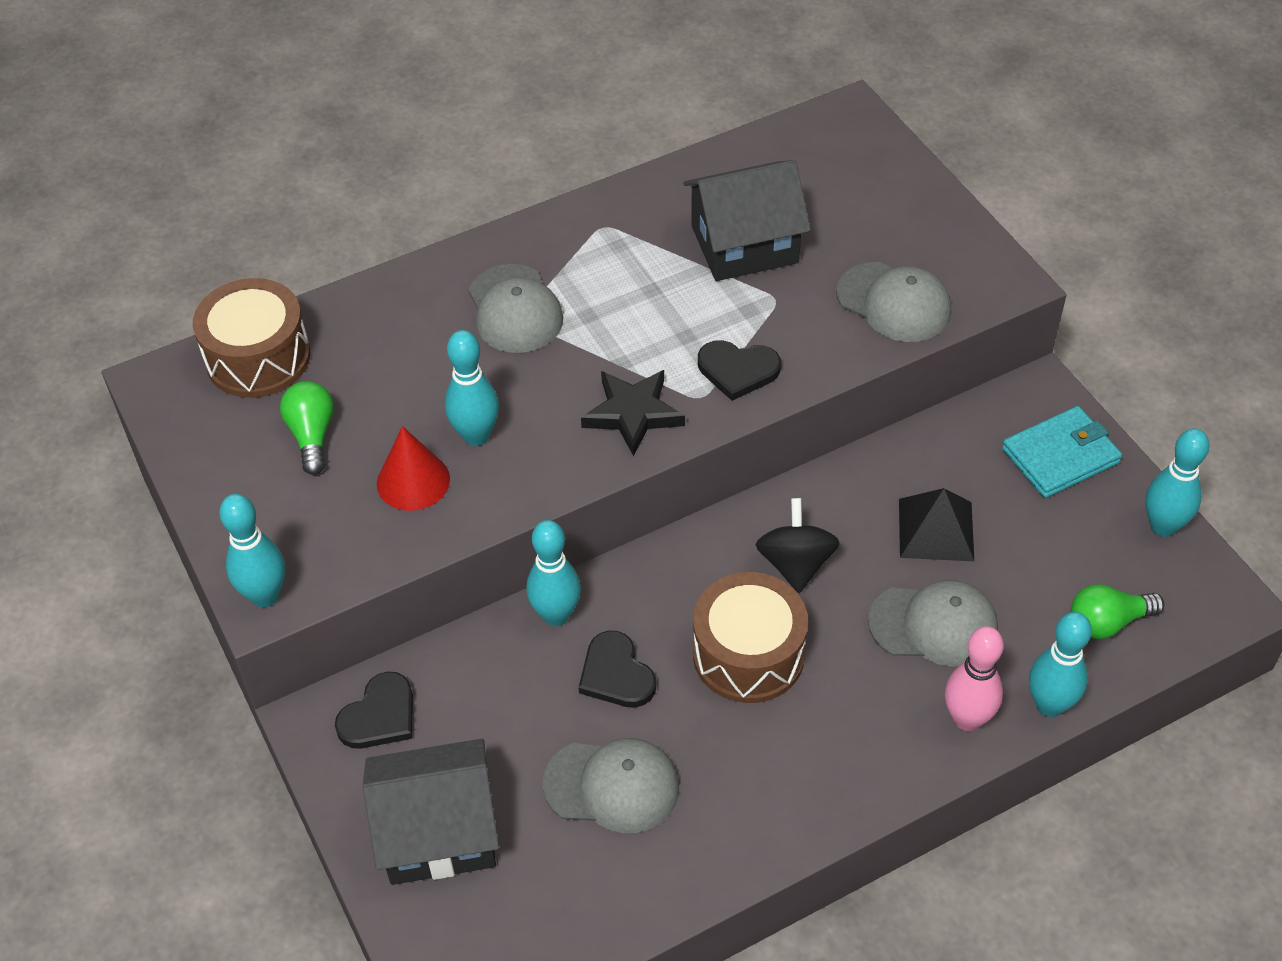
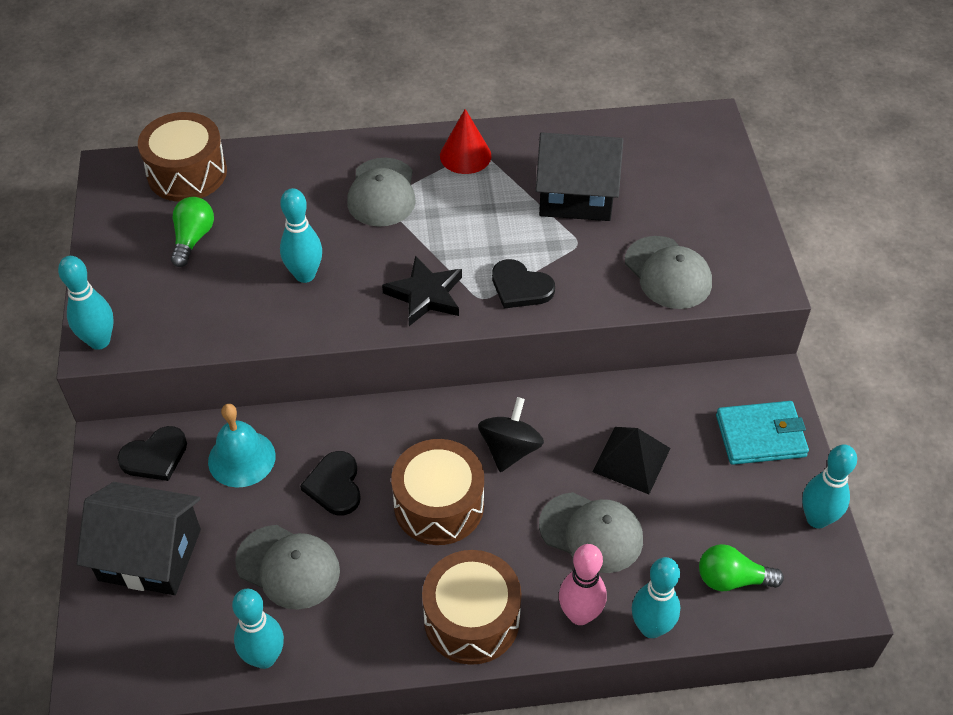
camera: 20 degrees right, 0 degrees up
(413, 481) = (243, 293): red cone -> red cone (465, 155)
(487, 681) = (241, 458): none -> turquoise bell
(556, 615) = (315, 427): turquoise bowling pin -> turquoise bowling pin (264, 657)
(852, 767) = (472, 619): none -> brown drum

